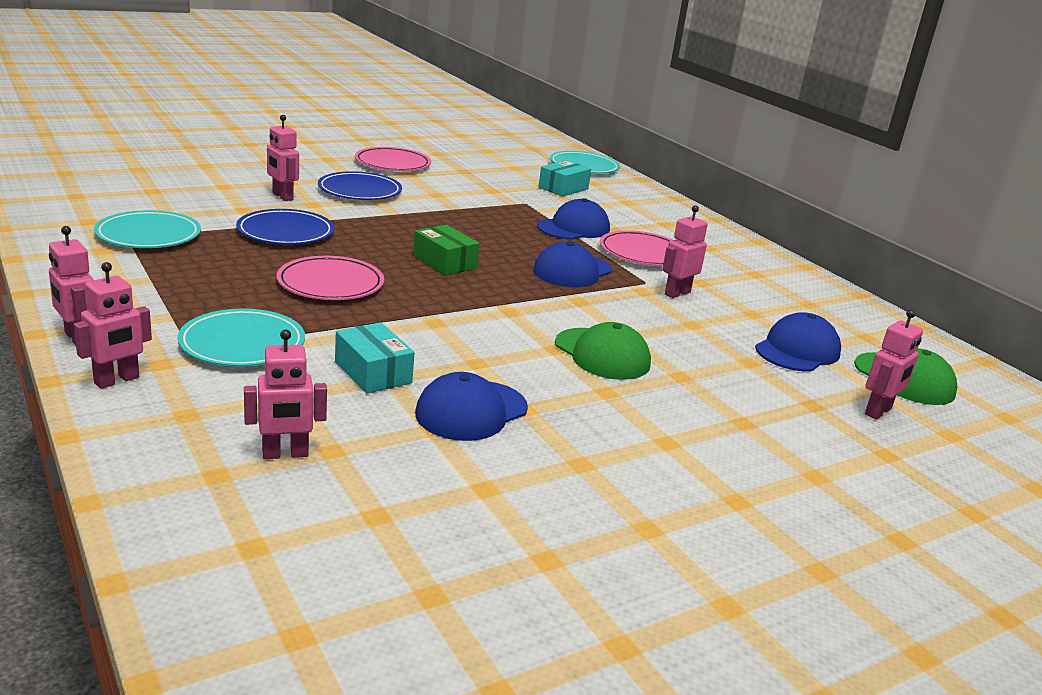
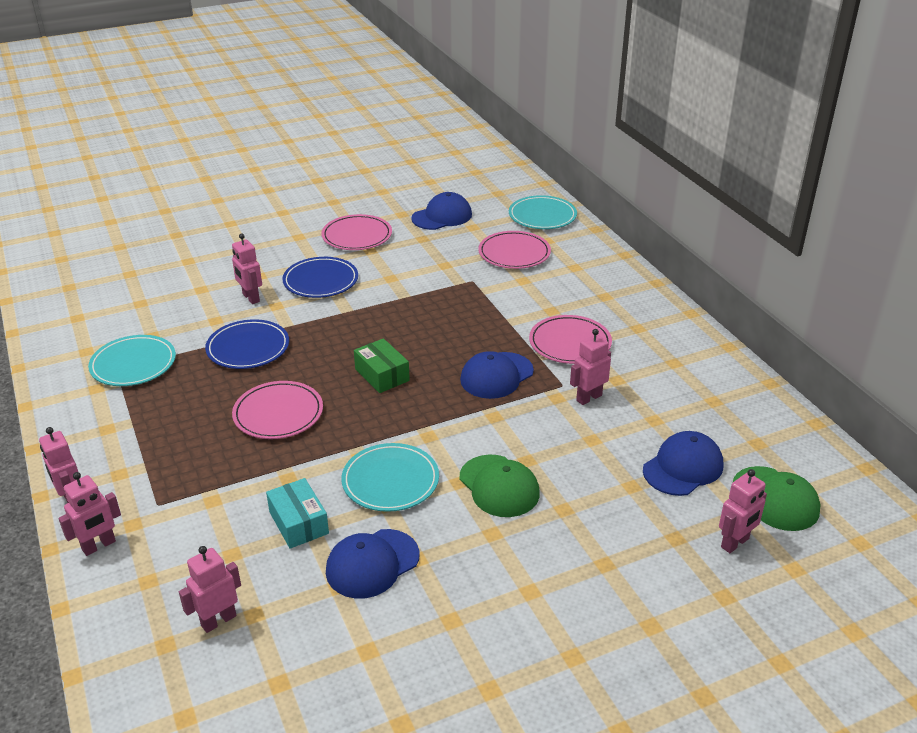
camera: 10 degrees right, 10 degrees up
(242, 343) = (198, 496): turquoise plate -> turquoise plate (390, 481)
(285, 454) = (218, 620): pink robot -> pink robot turned 150 degrees clockwise
(563, 188) = (514, 253): turquoise box -> pink plate
(573, 228) = (511, 313): blue cap -> blue cap (442, 216)

